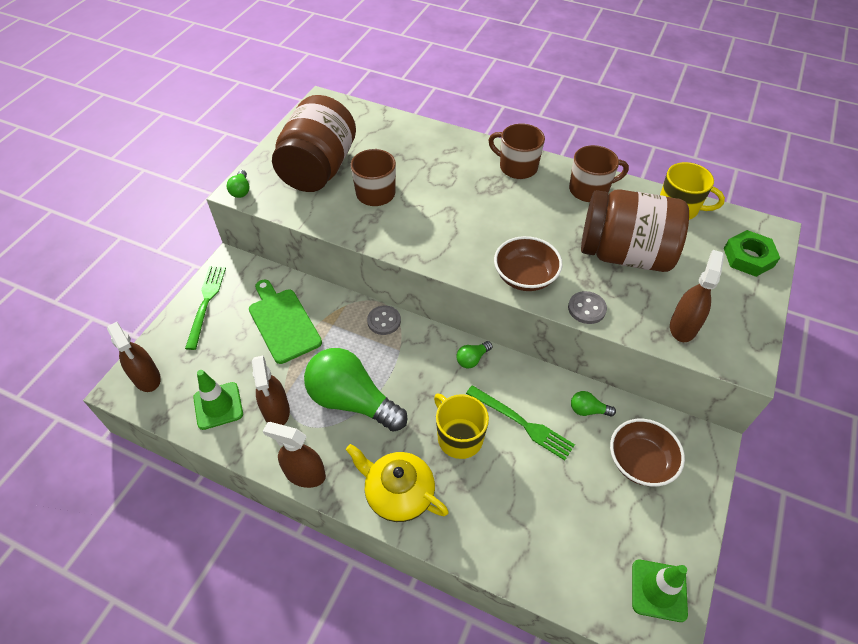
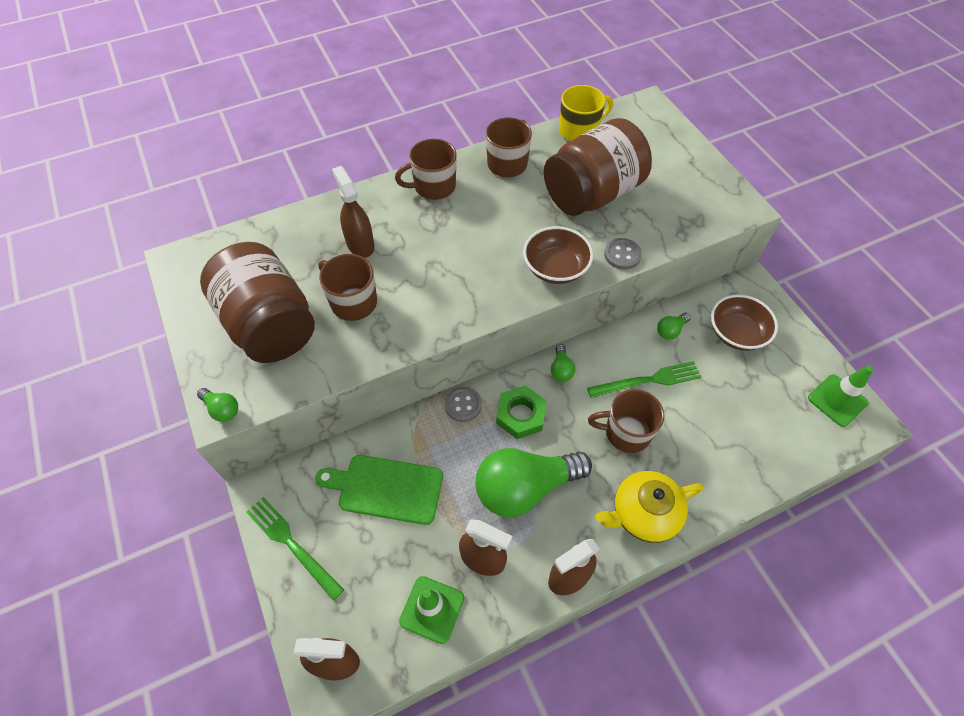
camera: 50 degrees left, 5 degrees up
(459, 437) = (626, 432): yellow mug -> brown mug
(683, 326) = (687, 214): brown spray bottle -> brown spray bottle (360, 244)
(748, 257) = (660, 134): green nut -> green nut (521, 415)

